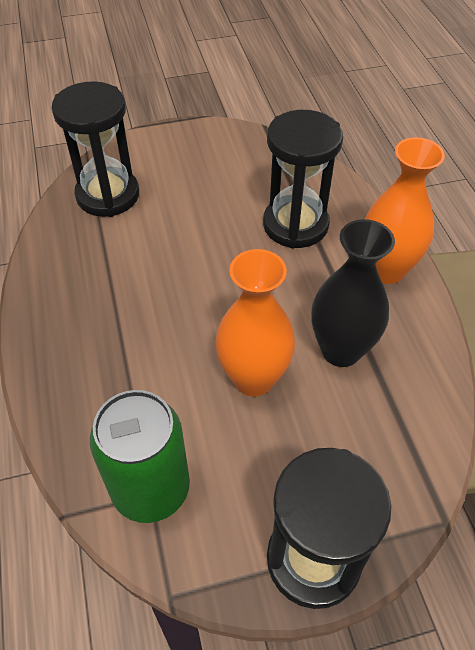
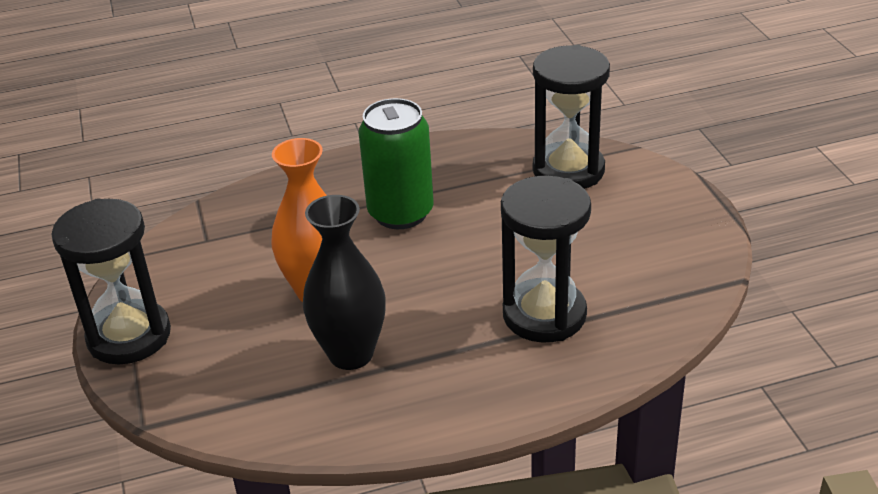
camera: 90 degrees right, 15 degrees down
(151, 489) = (211, 240): green can -> green can (400, 213)
(386, 270) = (474, 395): orange vase -> none

